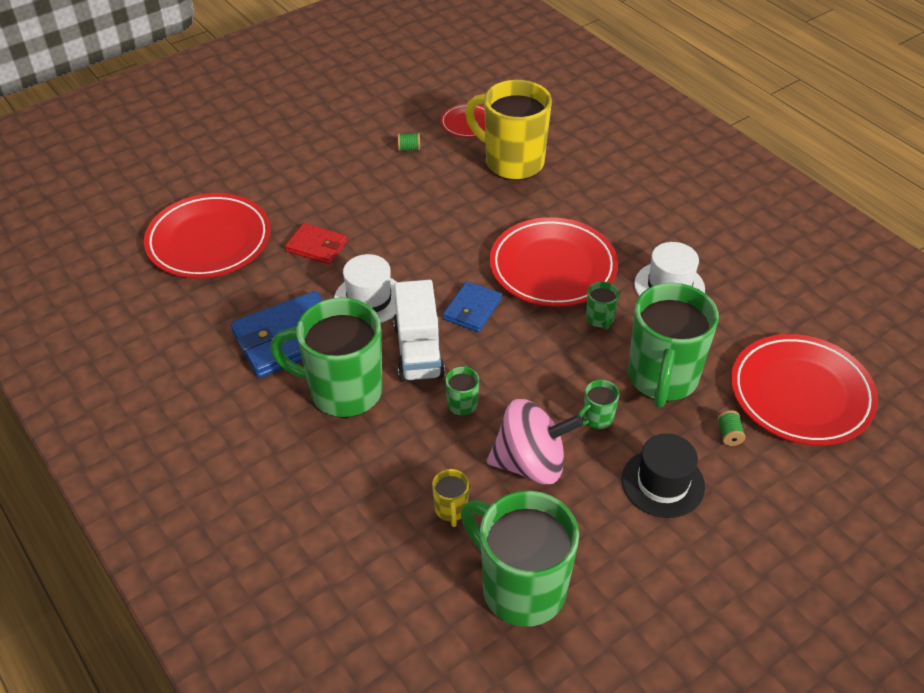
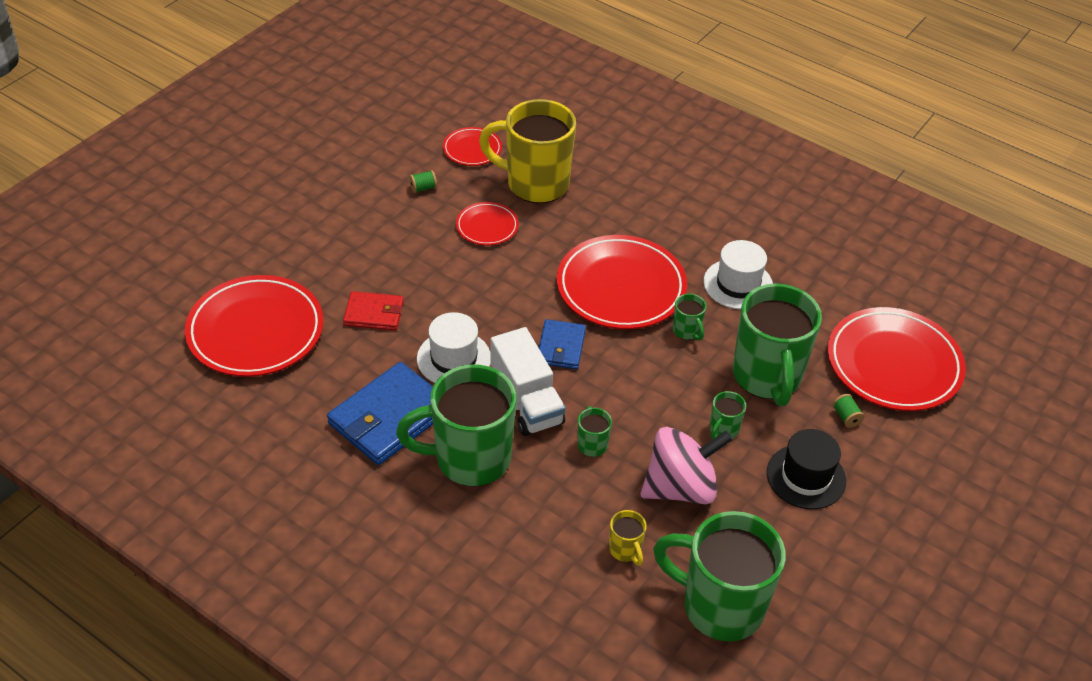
camera: 20 degrees left, 0 degrees up
(451, 191) = (487, 226): none -> red plate

